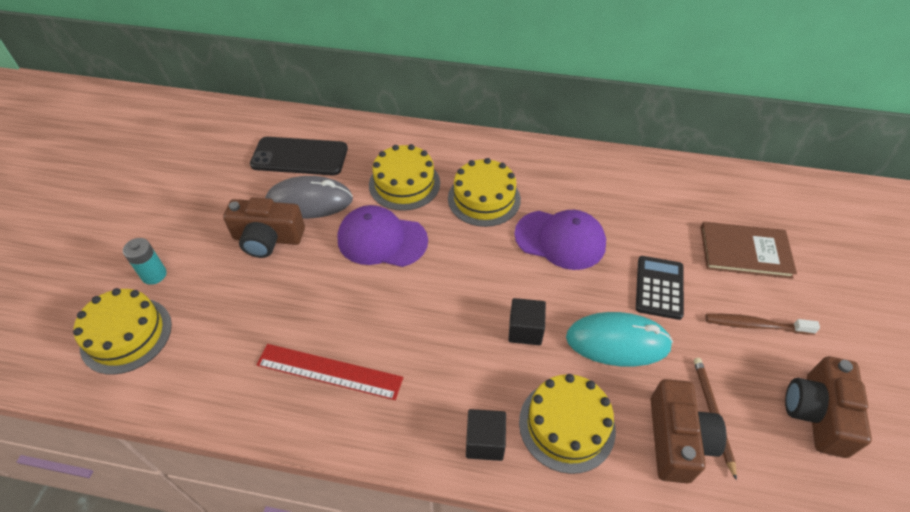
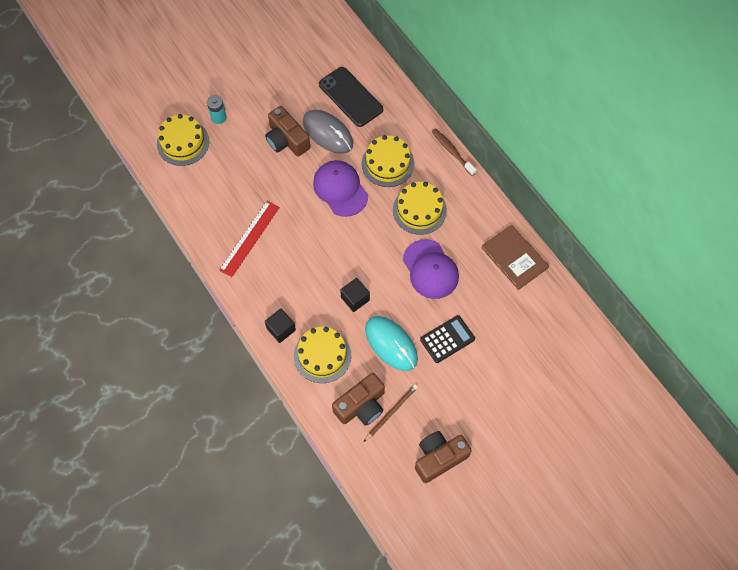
camera: 45 degrees right, 15 degrees up
(329, 371) = (250, 238): red ruler -> red ruler turned 60 degrees clockwise
(745, 252) = (520, 364): brown book -> brown book (514, 258)
(755, 325) = (469, 400): brown toothbrush -> brown toothbrush (452, 151)

